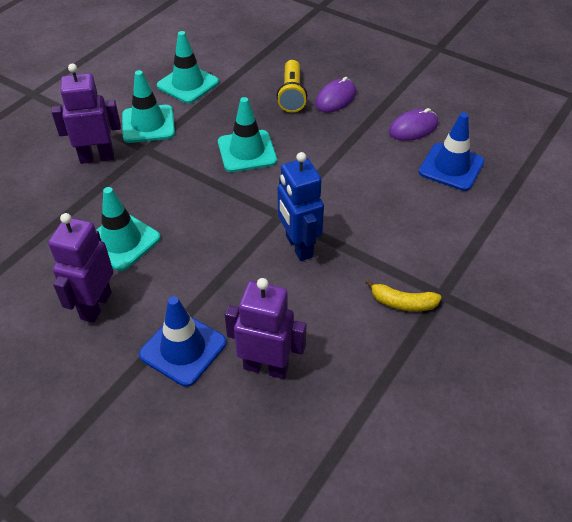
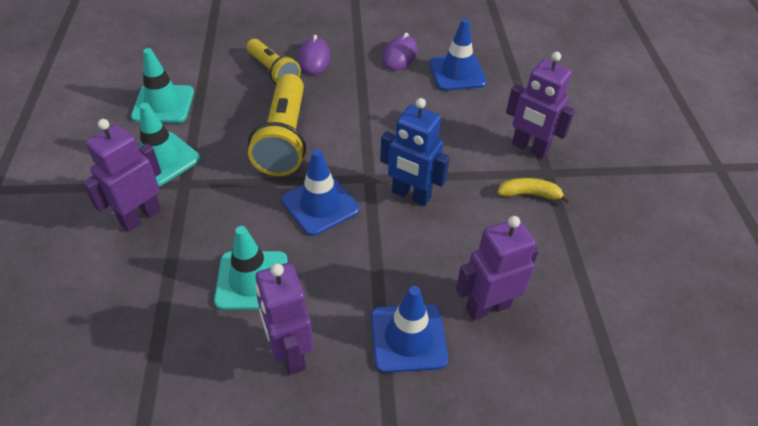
camera: 40 degrees left, 0 degrees up
(221, 215) = (320, 205): none -> blue traffic cone
(247, 151) = (284, 138): turquoise traffic cone -> yellow flashlight
(402, 303) = (529, 194): yellow banana -> yellow banana turned 150 degrees counterclockwise
(447, 265) = (529, 148): none -> purple robot

